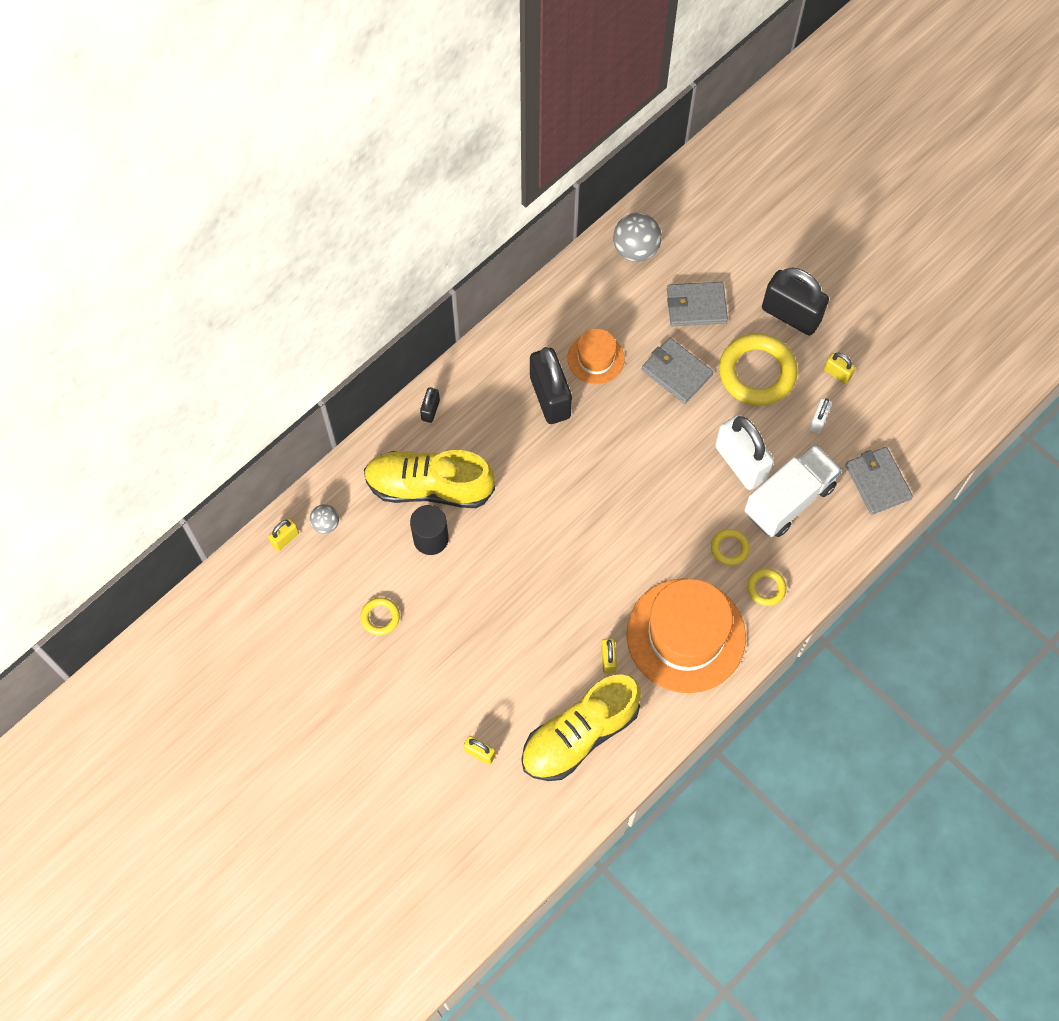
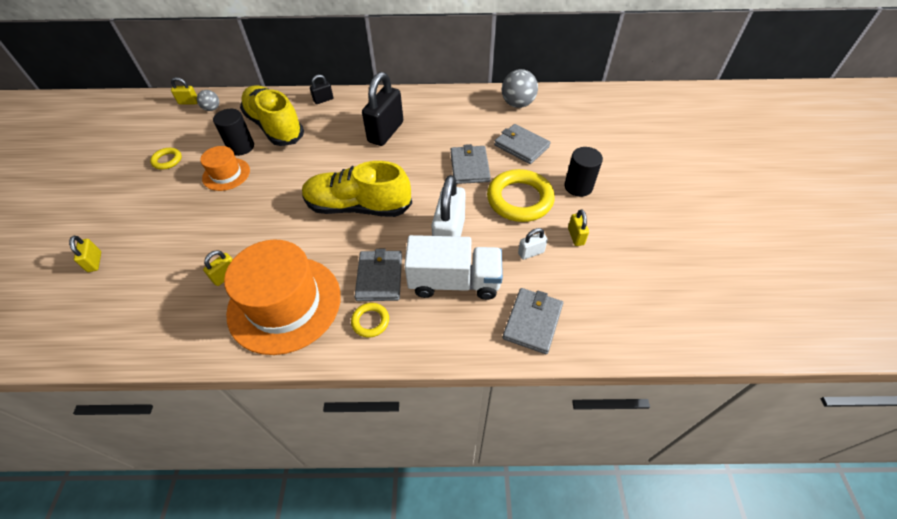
camera: 45 degrees right, 15 degrees down
(579, 734) = (148, 303): yellow shoe -> yellow shoe (358, 207)
(595, 358) = (432, 132): orange hat -> orange hat (226, 174)
(729, 548) = (379, 277): yellow ring -> grey wallet
(791, 315) = (578, 186): black padlock -> black cylinder

